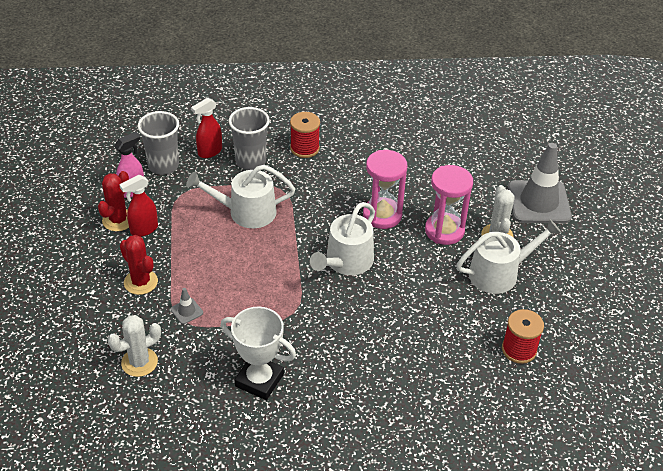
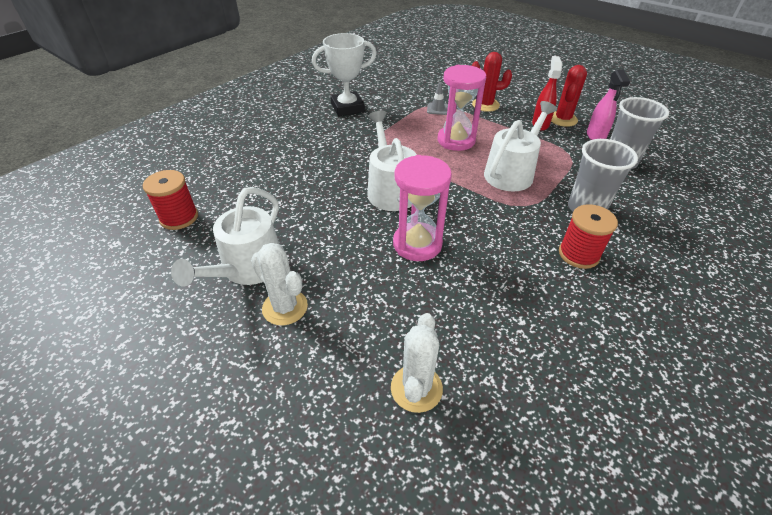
camera: 135 degrees right, 0 degrees up
(118, 220) = (562, 119): red cactus -> red cactus turned 45 degrees clockwise
(139, 362) = (419, 83): white cactus -> white cactus (416, 388)
(209, 152) = (622, 192): red spray bottle -> none
(444, 231) = (344, 272): pink hourglass -> pink hourglass (456, 140)
(538, 202) = (269, 398): grey traffic cone -> none

